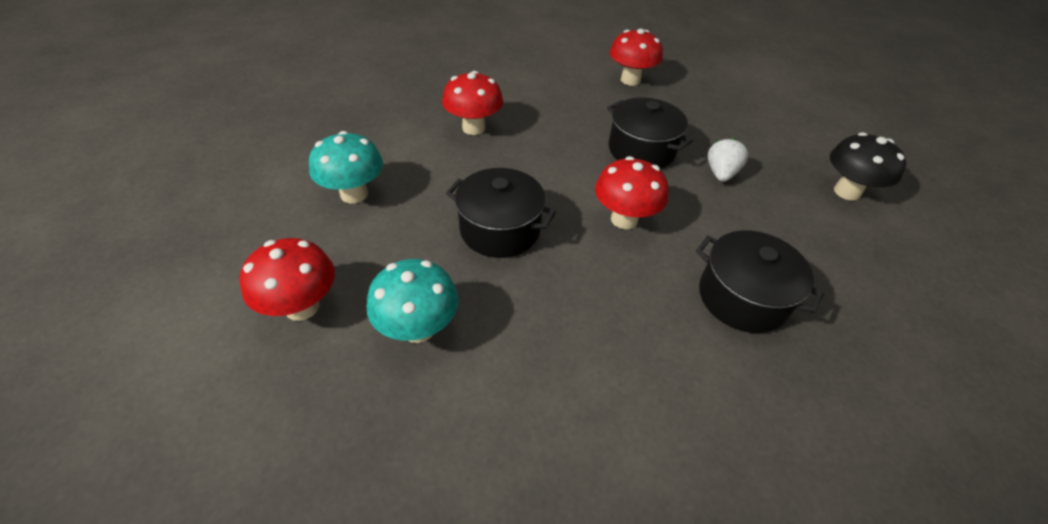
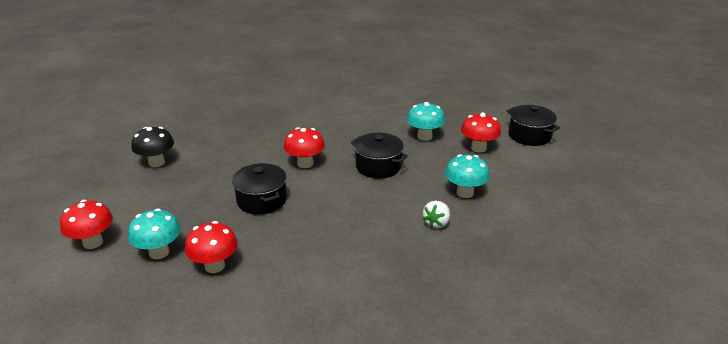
camera: 165 degrees left, 15 degrees down
(474, 128) = (379, 230): red mushroom -> red mushroom (93, 242)
(695, 86) = (159, 252): none -> turquoise mushroom
(721, 173) = (222, 180): white strawberry -> white strawberry (436, 223)
(742, 297) = (273, 130): black pot -> black pot (529, 135)

